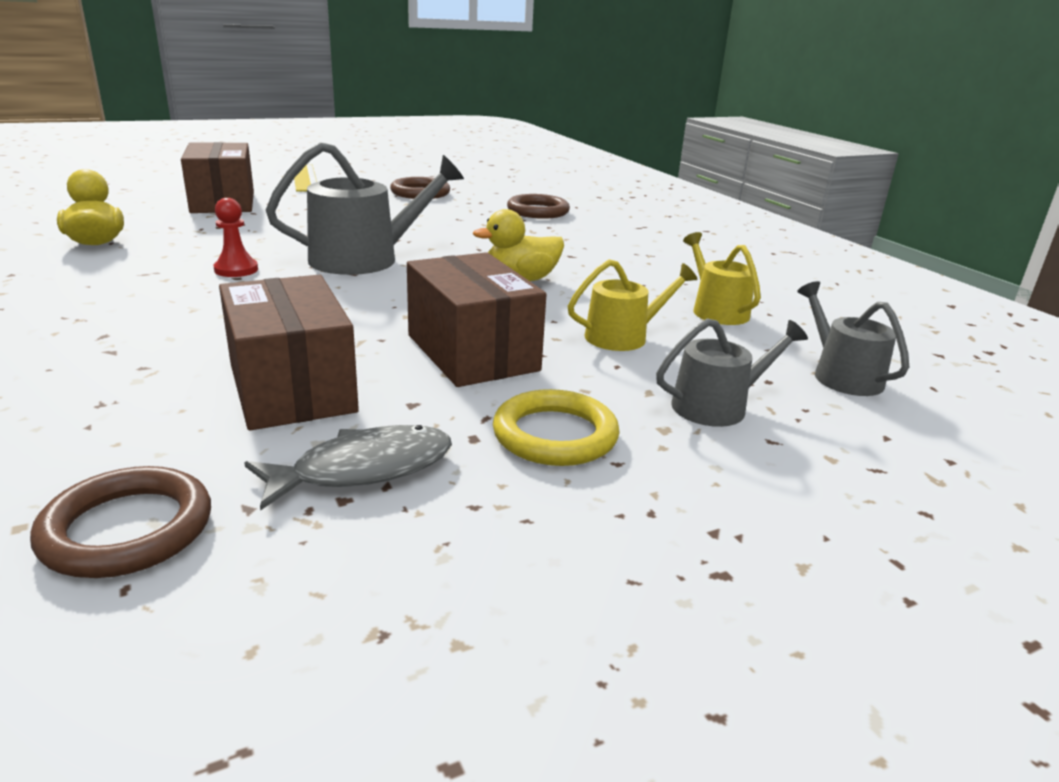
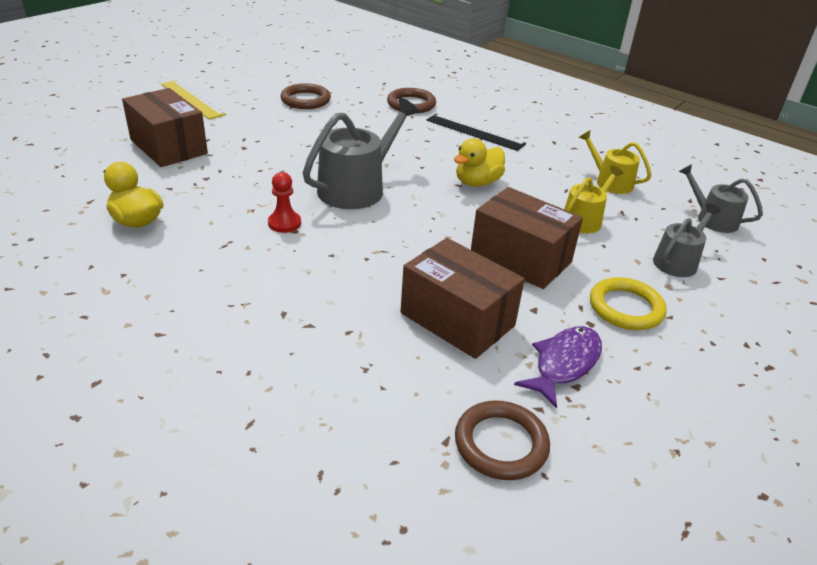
camera: 25 degrees left, 10 degrees up
(364, 470) = (564, 364): grey fish -> purple fish
(585, 241) = (475, 132): none -> black ruler

